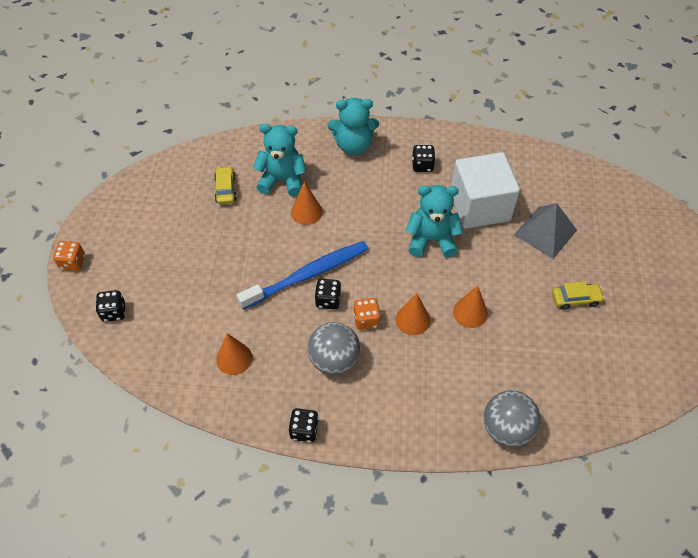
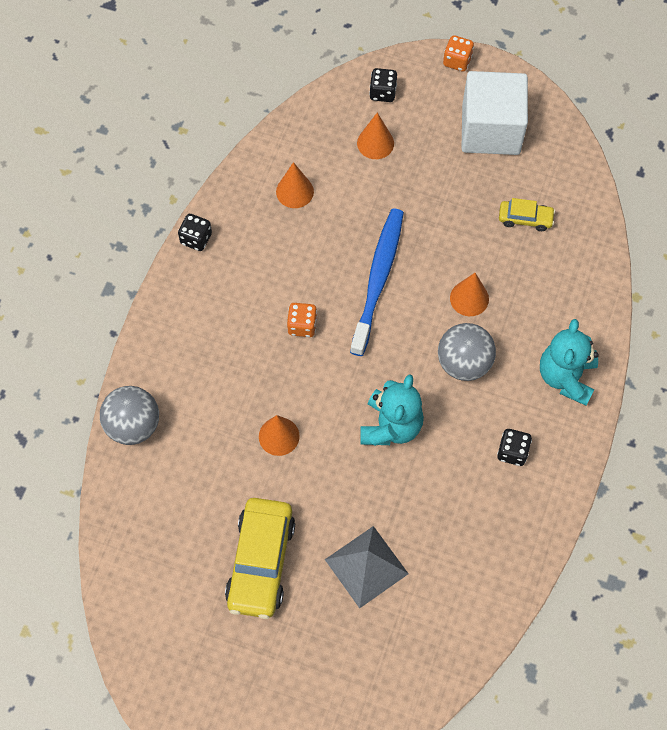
camera: 105 degrees right, 10 degrees up
(282, 180) = (525, 282): turquoise teddy bear -> none
(307, 275) = (378, 280): blue toothbrush -> blue toothbrush turned 150 degrees counterclockwise
(328, 300) = (338, 293): black dice -> none
(334, 360) = (264, 282): grey ball -> grey ball (464, 363)
(412, 320) = (288, 372): orange cone -> orange cone (375, 143)
(479, 206) = (427, 500): white cube -> white cube (490, 129)
(575, 299) = (261, 562): yellow car -> yellow car, size x1.95

